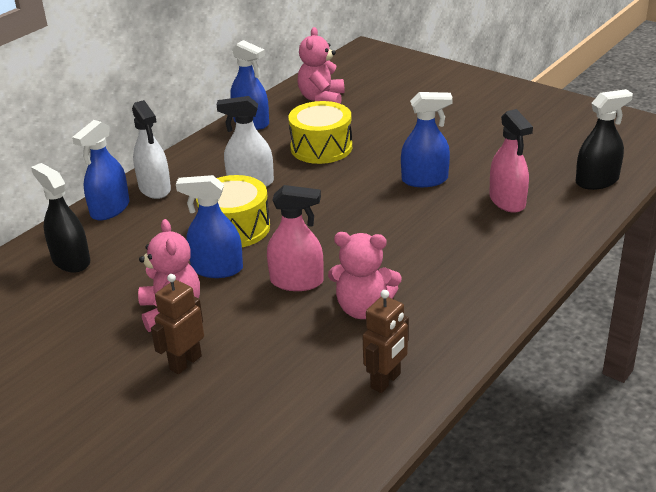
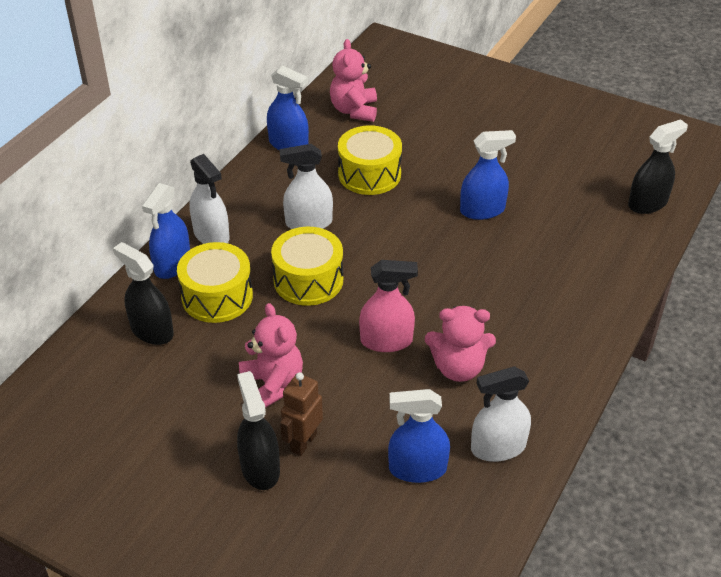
camera: 10 degrees left, 10 degrees up
(134, 382) = (260, 468): none -> black spray bottle
(143, 237) = (217, 296): none -> yellow drum
(217, 269) = (303, 331): blue spray bottle -> blue spray bottle (417, 468)
(386, 381) = (498, 447): brown robot -> white spray bottle
(507, 201) = (567, 232): pink spray bottle -> none

